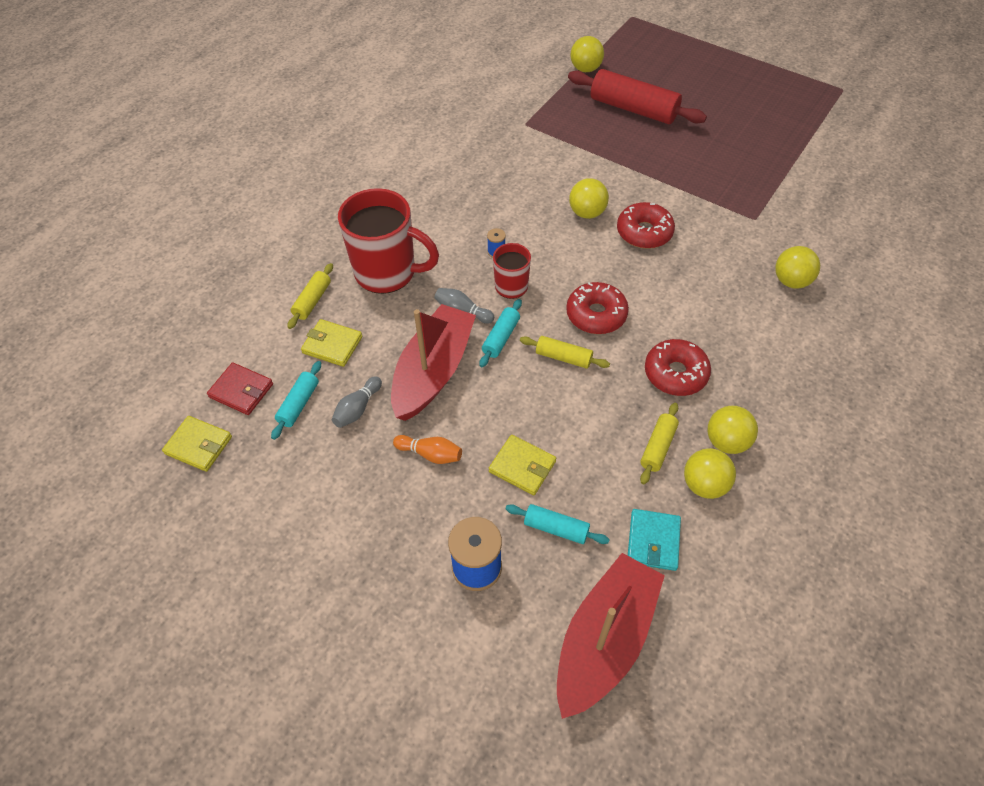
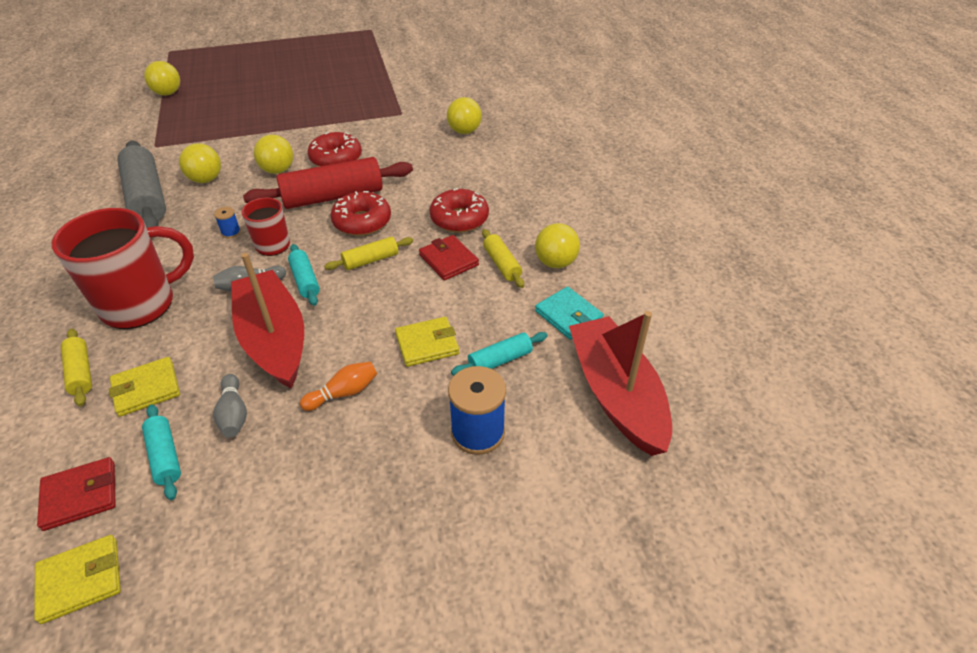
camera: 50 degrees left, 10 degrees down
(475, 175) = (147, 197): none -> grey rolling pin
(620, 407) = (448, 260): none -> red wallet
(633, 109) = (238, 98): red rolling pin -> red rolling pin (333, 196)
(726, 441) = (537, 232): yellow ball -> yellow ball (206, 179)

